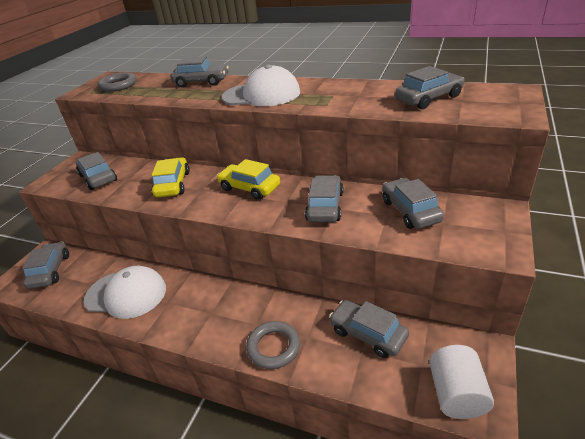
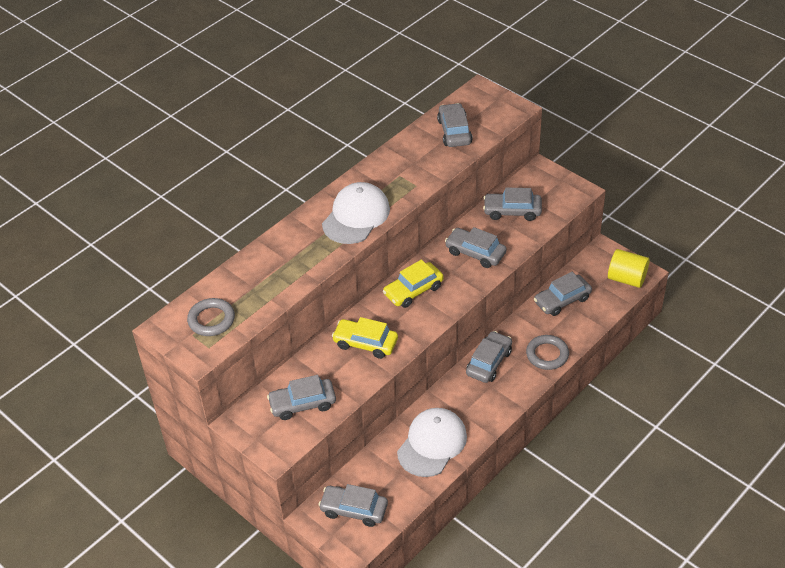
camera: 70 degrees left, 10 degrees up
(201, 82) = (274, 250): grey car -> grey car (489, 362)
(456, 394) = (626, 278): white cylinder -> yellow cylinder

